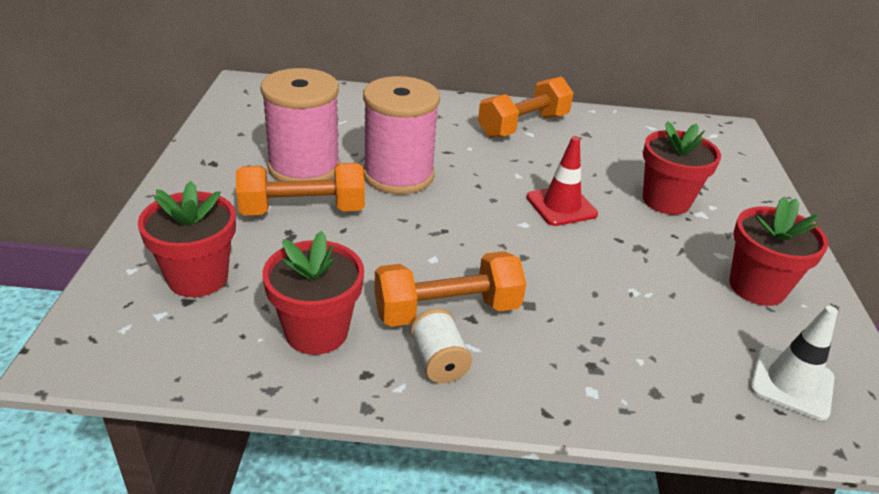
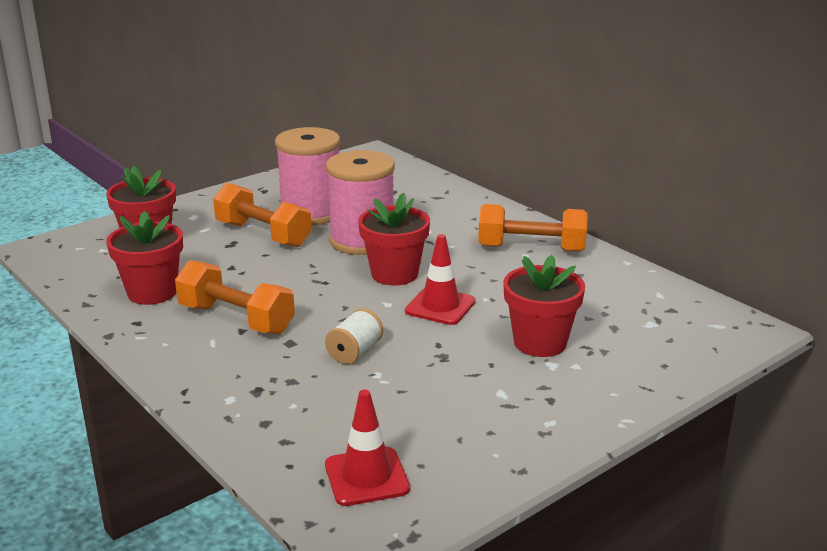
camera: 50 degrees right, 10 degrees down
(439, 361) = (181, 337): white spool -> white spool (354, 352)
(757, 287) = (481, 423): red flower pot -> red flower pot (394, 274)
(791, 383) = (366, 477): white traffic cone -> red traffic cone

